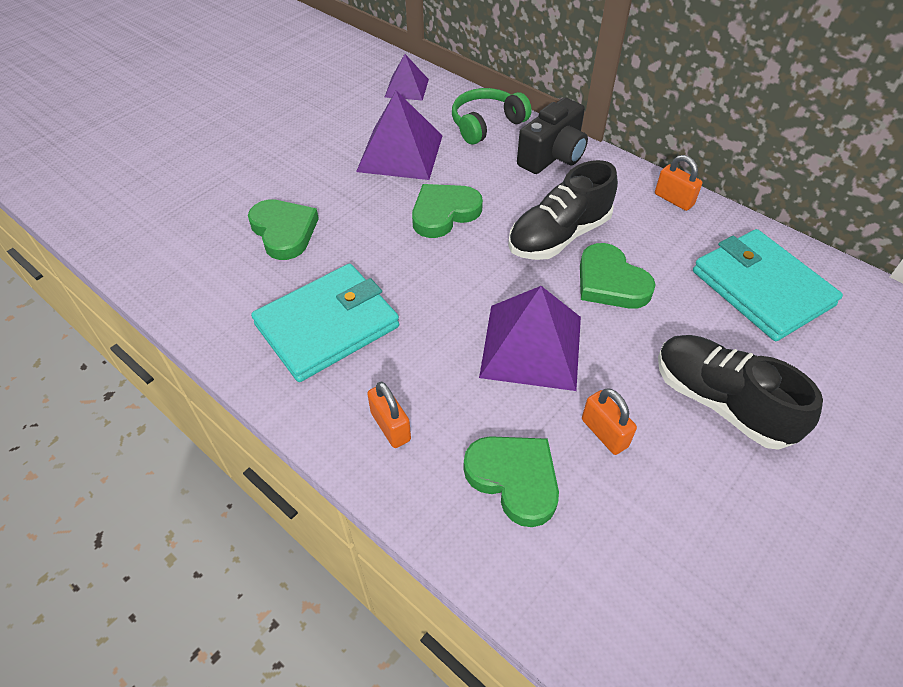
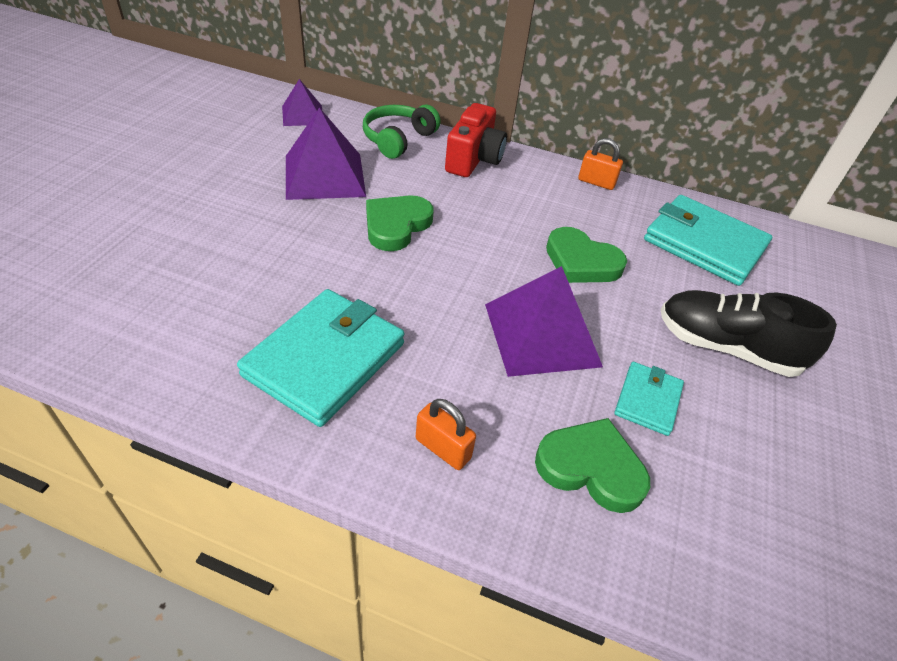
camera: 25 degrees left, 5 degrees down
(284, 231) = (231, 271): green heart -> none
(552, 156) = (474, 159): black camera -> red camera
(559, 236) = (515, 229): black shoe -> none
(604, 433) = (647, 400): orange padlock -> turquoise wallet

